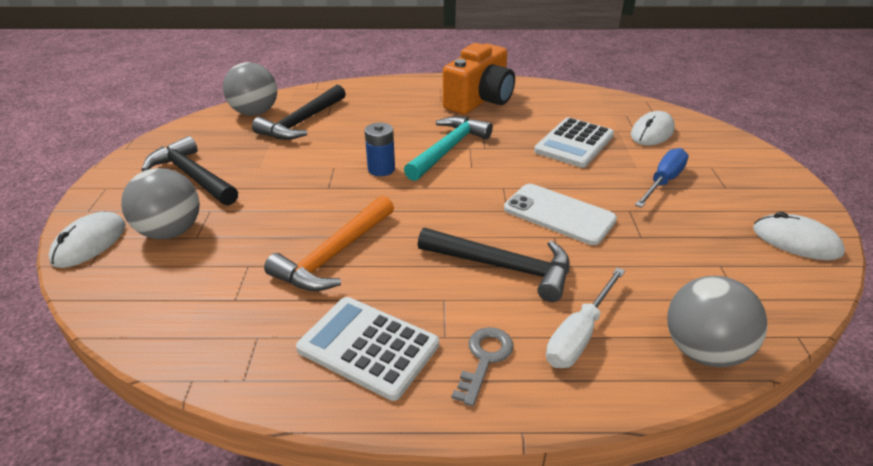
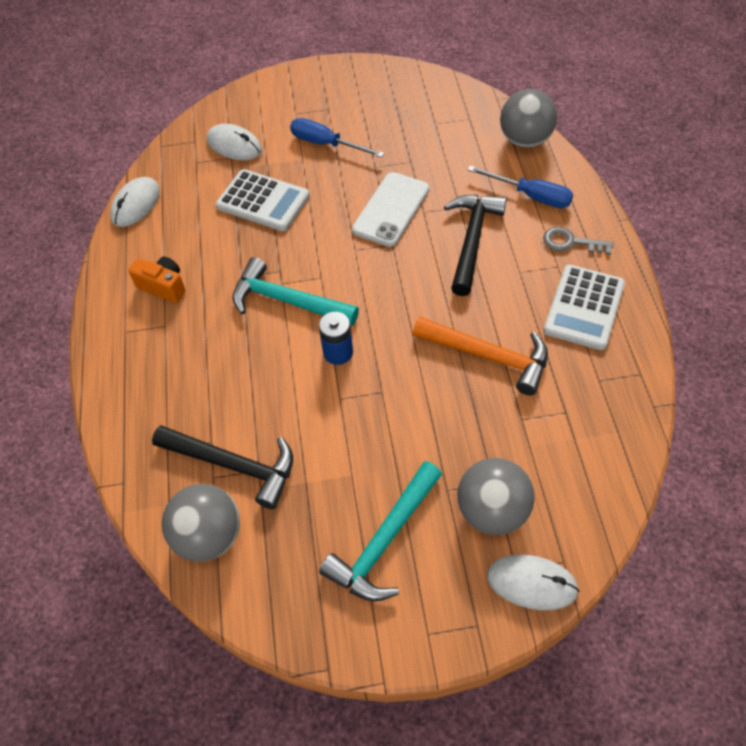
camera: 95 degrees left, 20 degrees up
(193, 176) = (385, 540): black hammer -> turquoise hammer
(480, 100) = (163, 286): orange camera -> orange camera, size x0.53
(579, 334) = (531, 196): white screwdriver -> blue screwdriver
(796, 241) = (396, 83): white mouse -> white mouse (136, 204)

